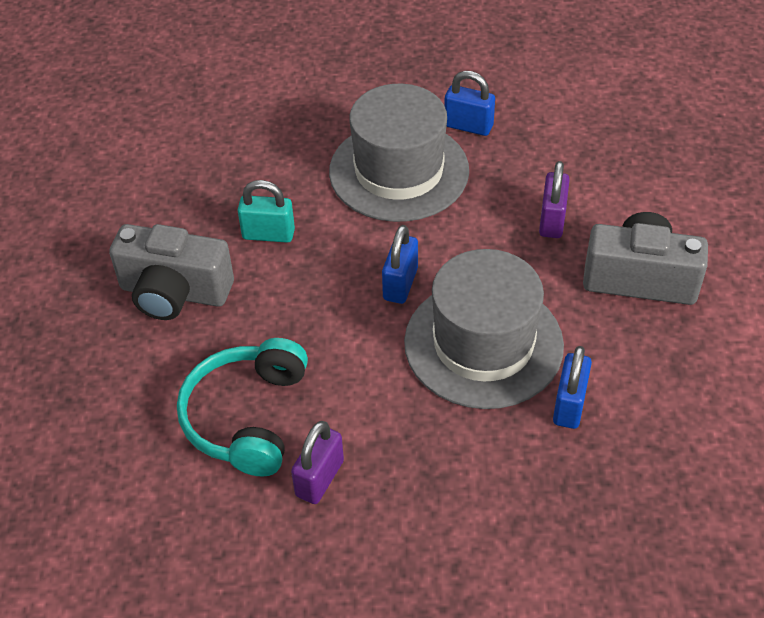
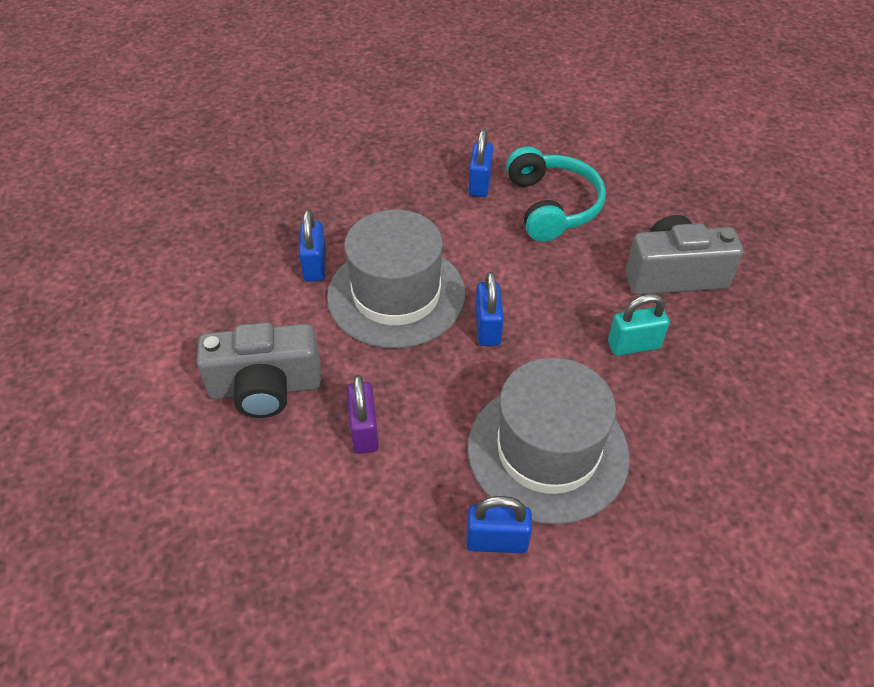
camera: 160 degrees right, 0 degrees up
(319, 478) = (480, 184): purple padlock -> blue padlock

